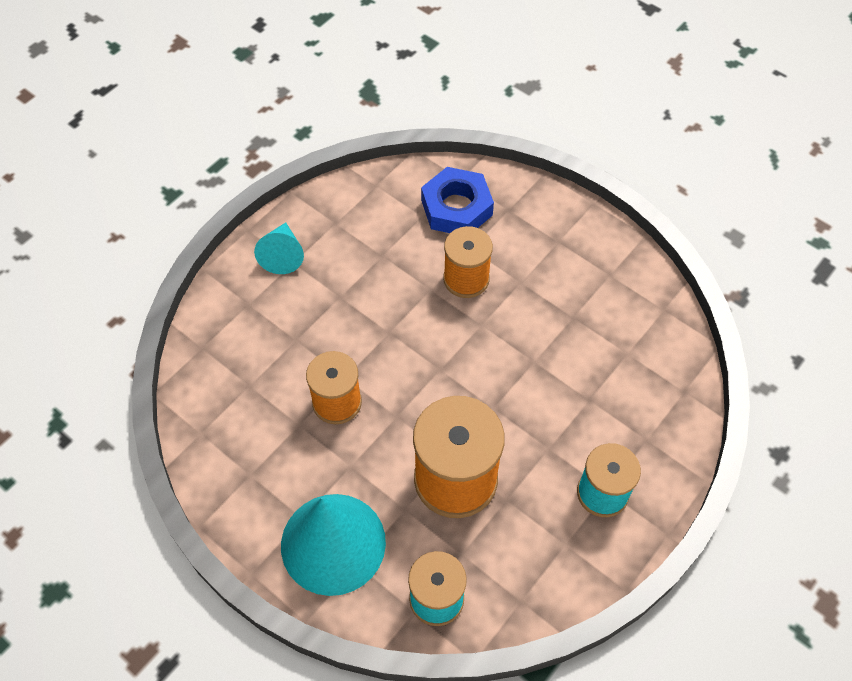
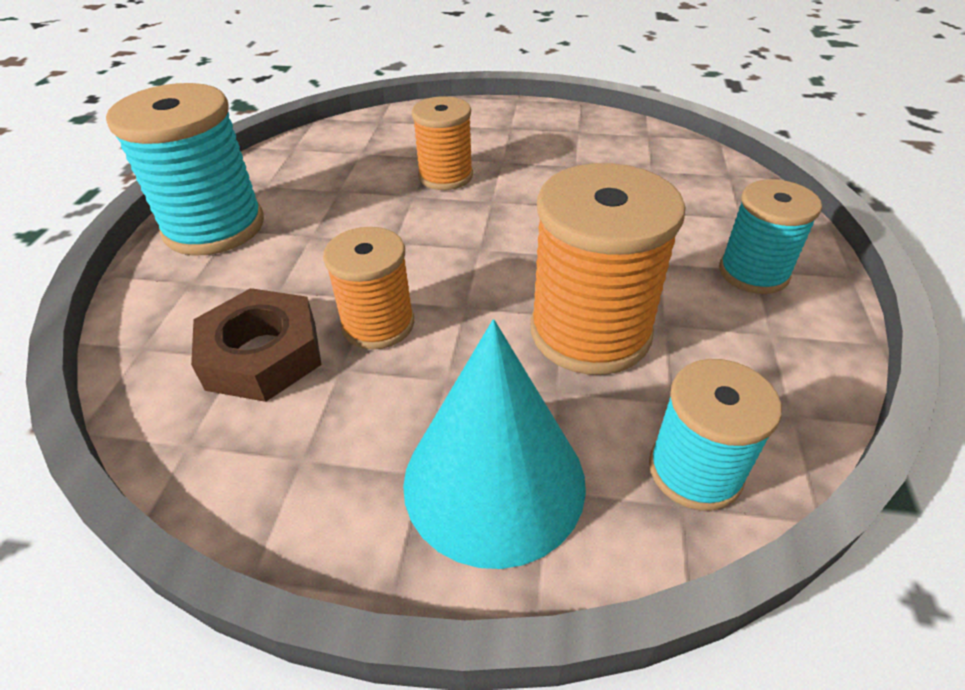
camera: 30 degrees left, 15 degrees down
(262, 390) = (262, 354): none -> brown nut
(282, 255) = (214, 227): turquoise cone -> turquoise spool
(456, 207) = (392, 137): blue nut -> none

